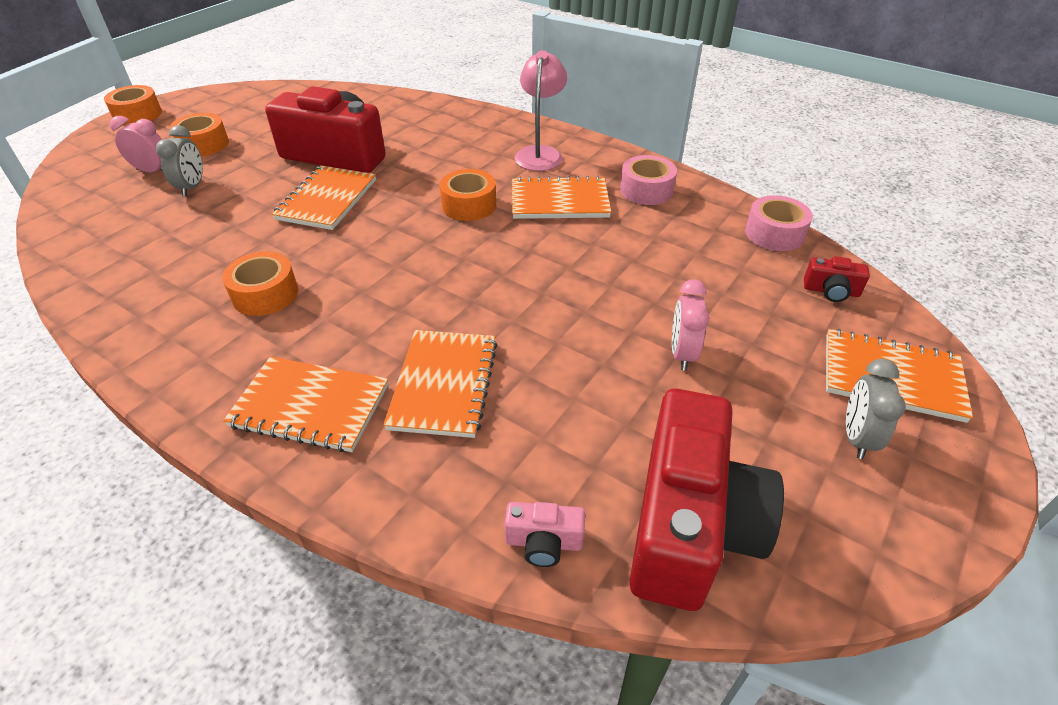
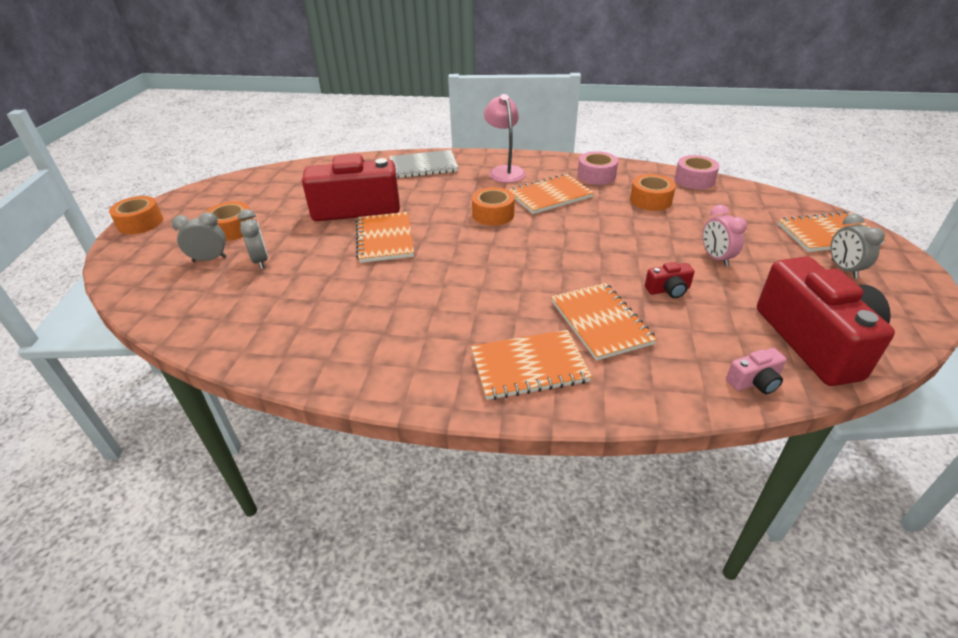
camera: 25 degrees left, 5 degrees down
(153, 171) = (209, 259): pink clock -> grey clock
(265, 294) = (411, 312): orange tape -> orange tape (650, 200)
(456, 123) = (423, 166): none -> grey notebook
(831, 291) = (755, 201): red camera -> red camera (668, 290)

